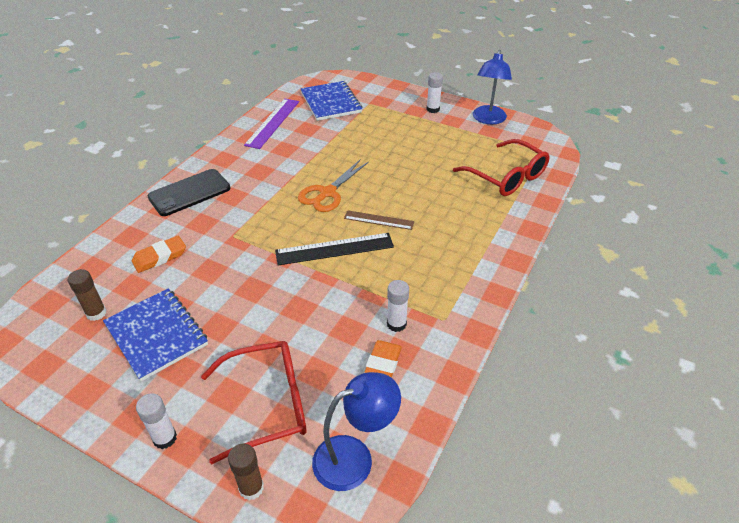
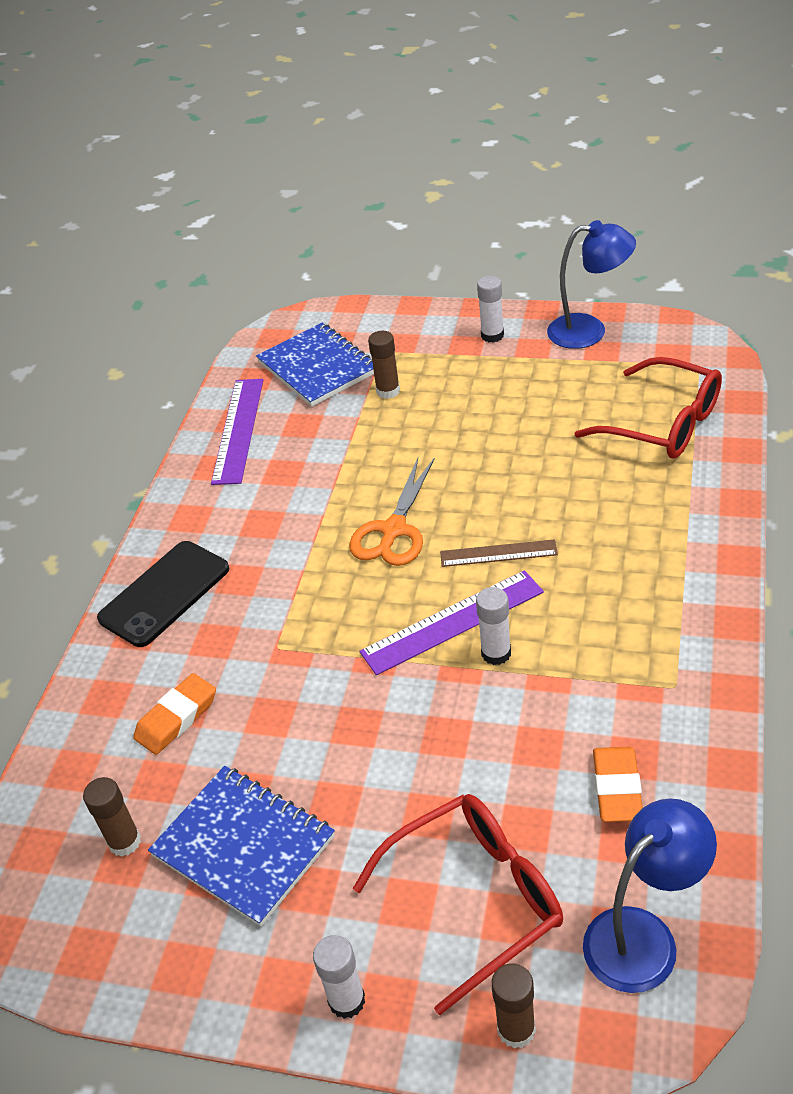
camera: 10 degrees left, 0 degrees up
(334, 249) = (452, 621): black ruler -> purple ruler
(362, 123) = (388, 391): none -> brown glue stick
(396, 324) = (607, 715): white glue stick -> white glue stick (496, 653)
(488, 119) = (589, 331): blue lamp -> blue lamp turned 90 degrees counterclockwise

